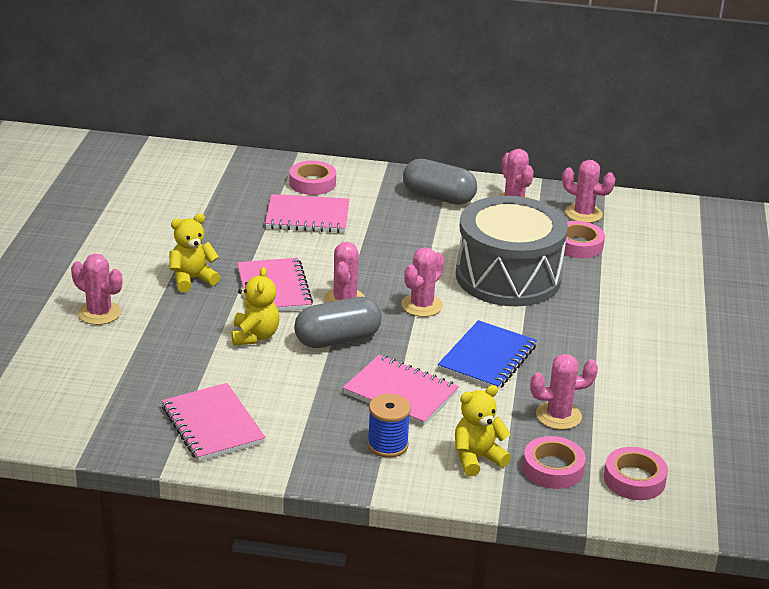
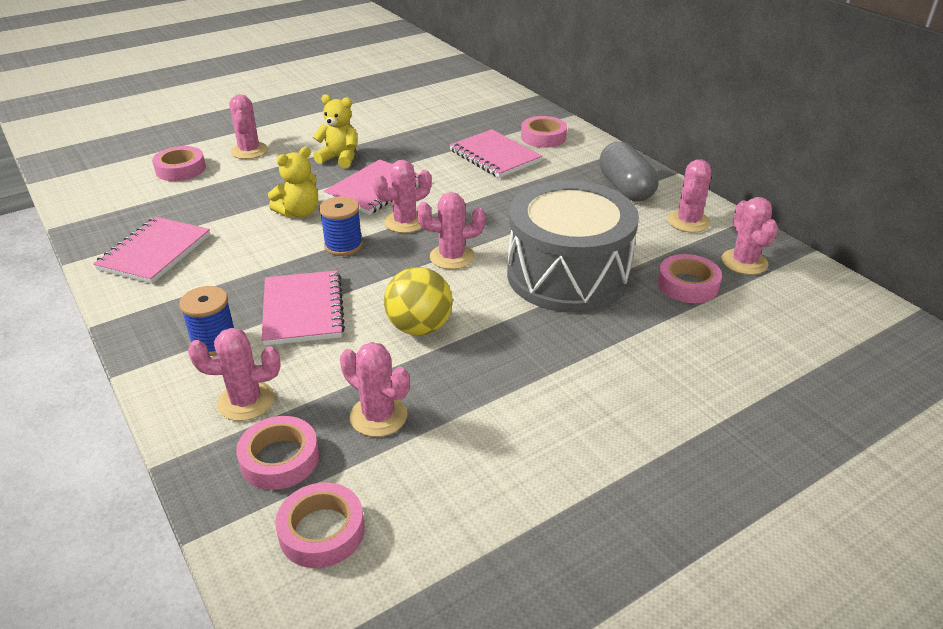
camera: 50 degrees right, 5 degrees up
(74, 359) = (180, 169): none -> pink tape
(337, 339) = (343, 245): grey capsule -> blue spool
(477, 458) = (246, 401): yellow teddy bear -> pink cactus
(487, 358) = (419, 327): blue notebook -> yellow ball

